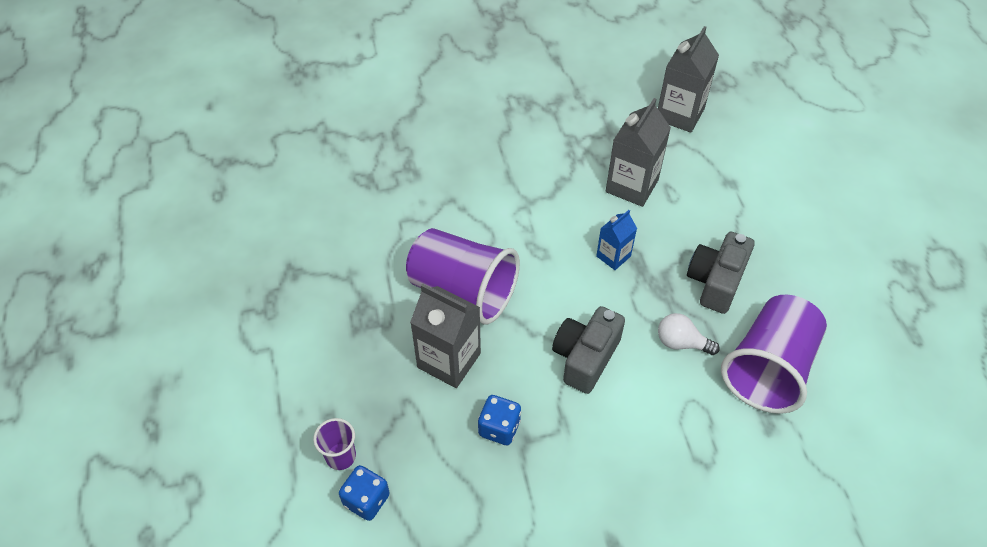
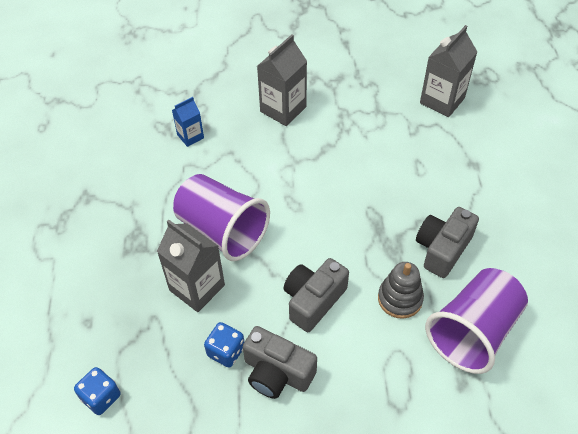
camera: 10 degrees right, 0 degrees up
(341, 456) = (89, 357): purple cup -> none
(562, 443) = (277, 372): none -> grey camera
(613, 256) = (357, 216): blue carton -> blue carton (190, 136)
(632, 186) = (386, 157): grey carton -> grey carton (283, 109)
(681, 343) = (400, 299): white light bulb -> grey stacking toy

